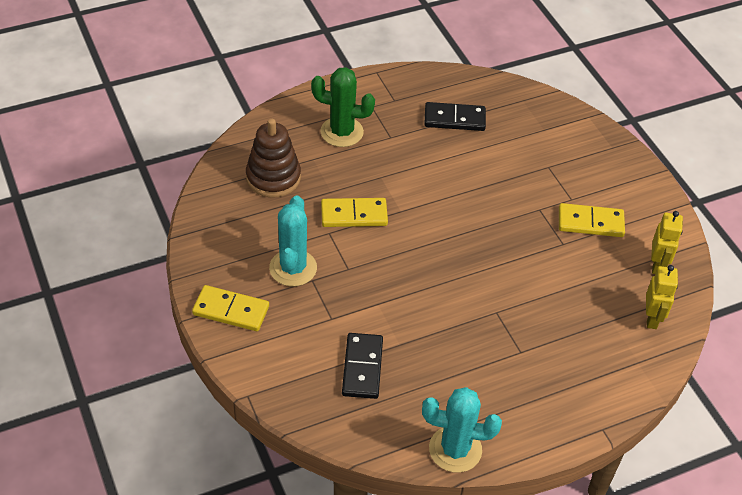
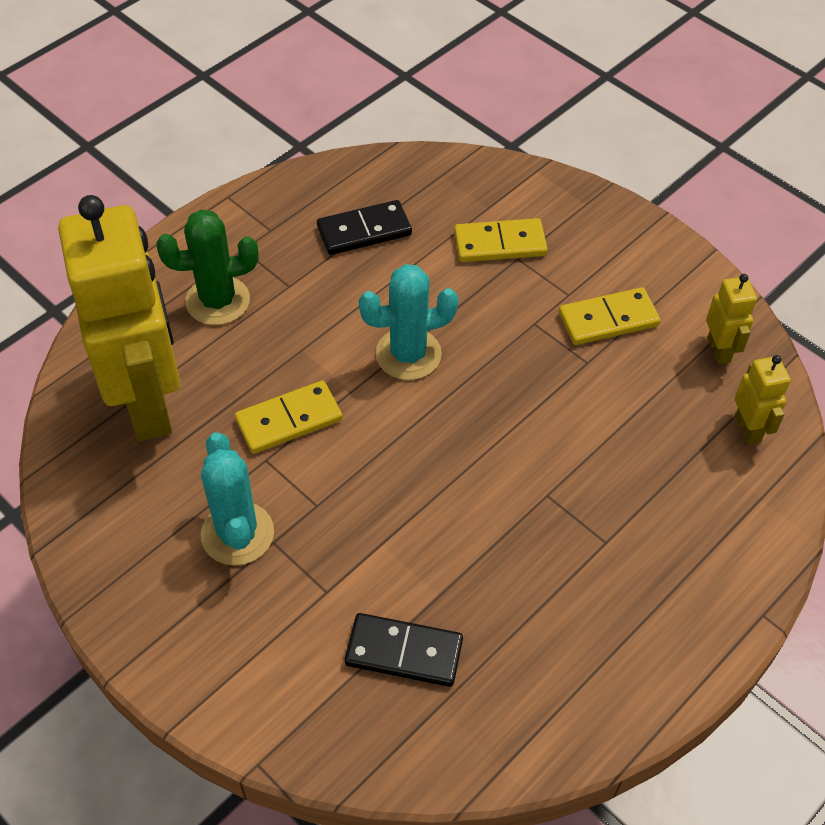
camera: 20 degrees left, 5 degrees up
(231, 310) = (175, 635): yellow domino -> yellow domino (500, 243)
(273, 177) = (149, 403): brown stacking toy -> yellow robot
(362, 367) = (404, 652): black domino -> black domino turned 60 degrees counterclockwise
(455, 449) = (587, 727): turquoise cactus -> turquoise cactus (408, 354)

